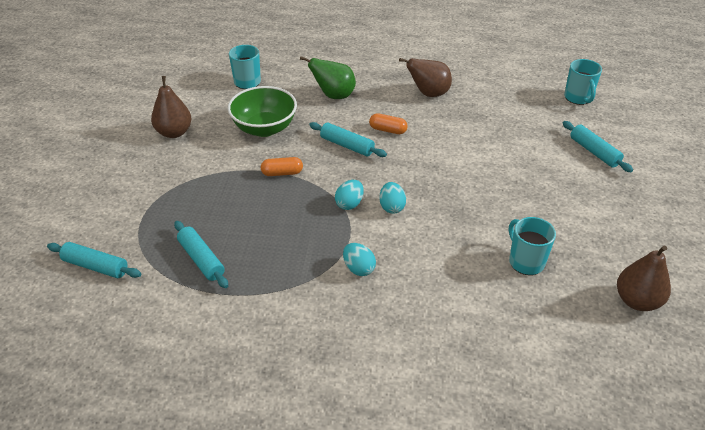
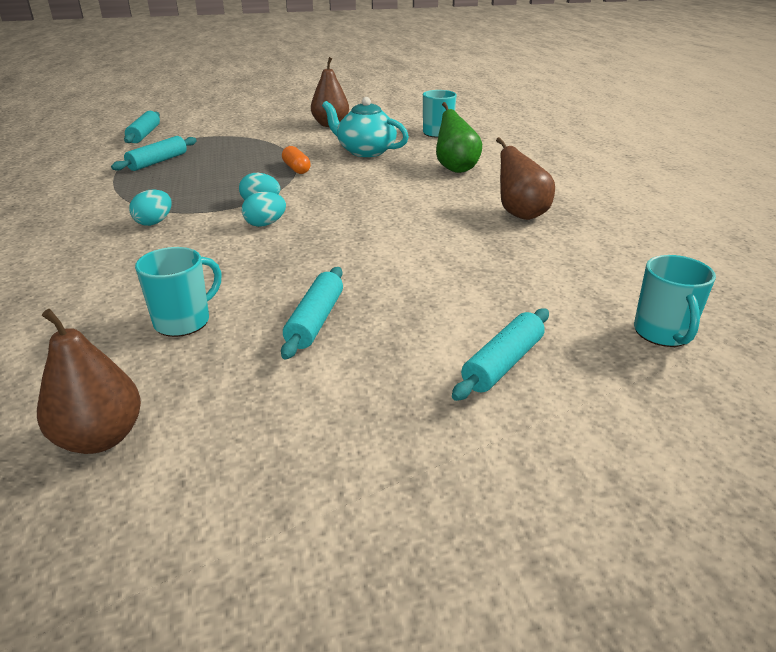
camera: 70 degrees right, 10 degrees down
(264, 128) = (365, 151): green bowl -> turquoise teapot
(347, 146) = (365, 188): turquoise rolling pin -> turquoise rolling pin (315, 321)
(388, 130) = (414, 202): orange capsule -> none
(578, 98) = (663, 333): turquoise mug -> turquoise mug turned 60 degrees counterclockwise

